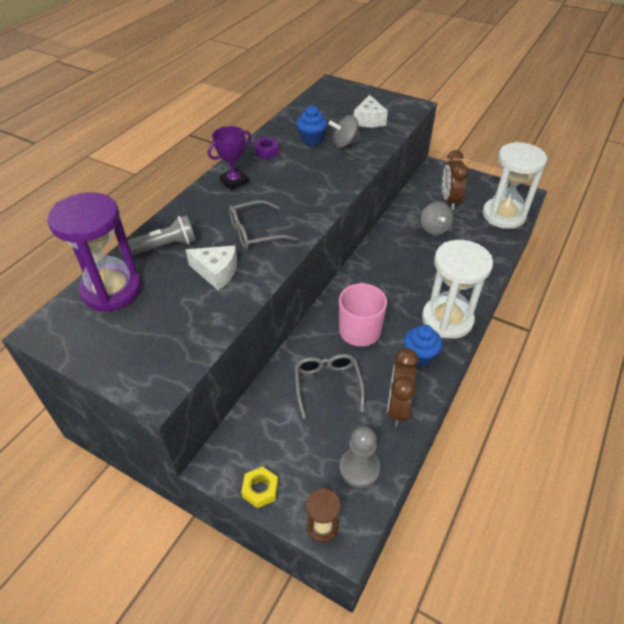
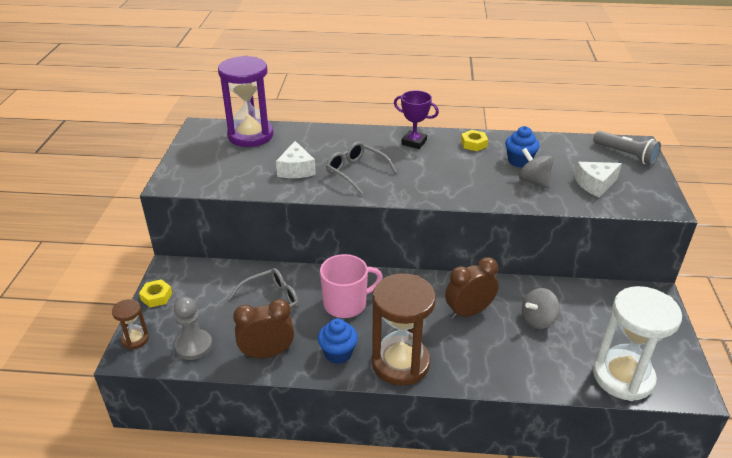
camera: 65 degrees right, 10 degrees down
(163, 247) = (308, 139): grey flashlight -> grey flashlight (625, 155)
(266, 151) = (474, 144): purple nut -> yellow nut
(447, 320) = (400, 363): white hourglass -> brown hourglass
(449, 201) = (602, 321): brown clock -> brown clock (469, 312)

